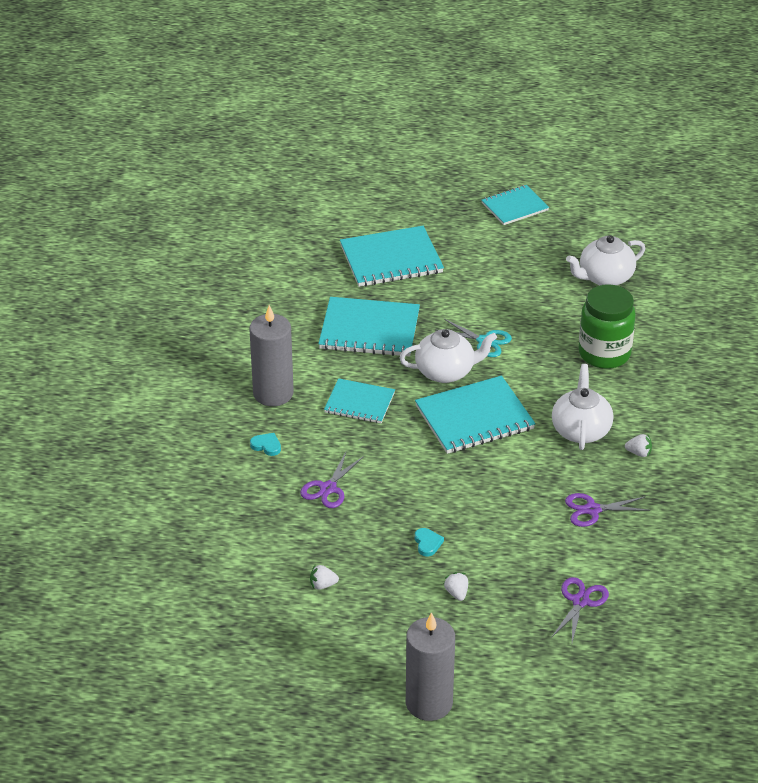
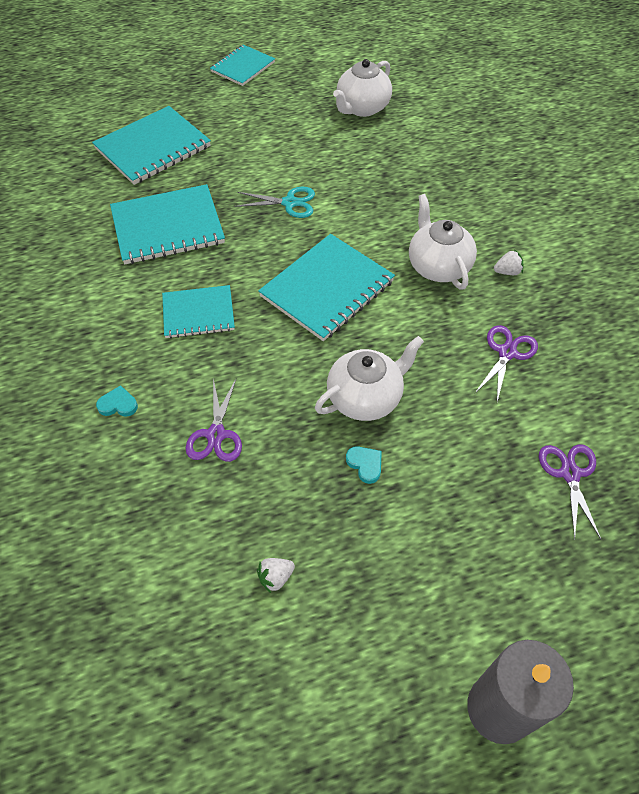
camera: 25 degrees left, 15 degrees up
(273, 393) = (97, 335): grey candle -> none
(446, 372) = (270, 247): white teapot -> white teapot (365, 398)
(456, 593) = (435, 521): white strawberry -> none
(592, 510) = (507, 353): purple scissors -> purple scissors turned 150 degrees clockwise
(604, 354) = (408, 180): green jar -> none

